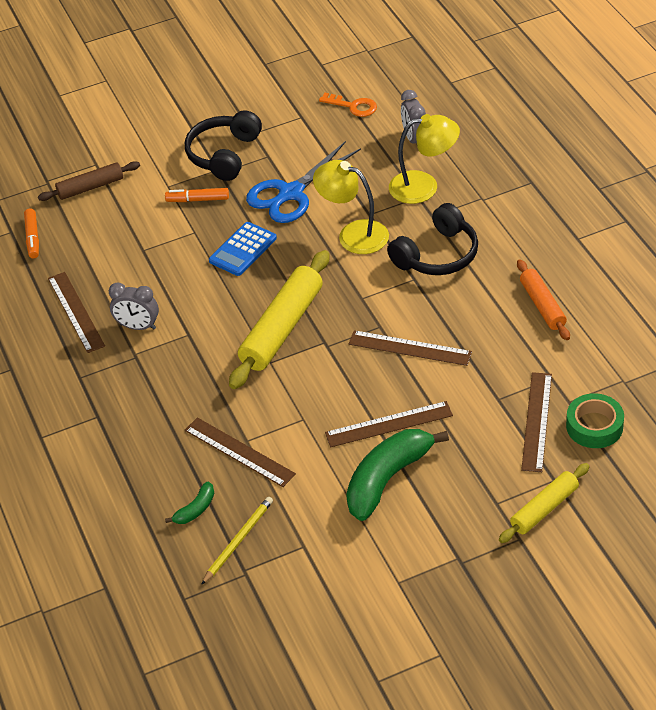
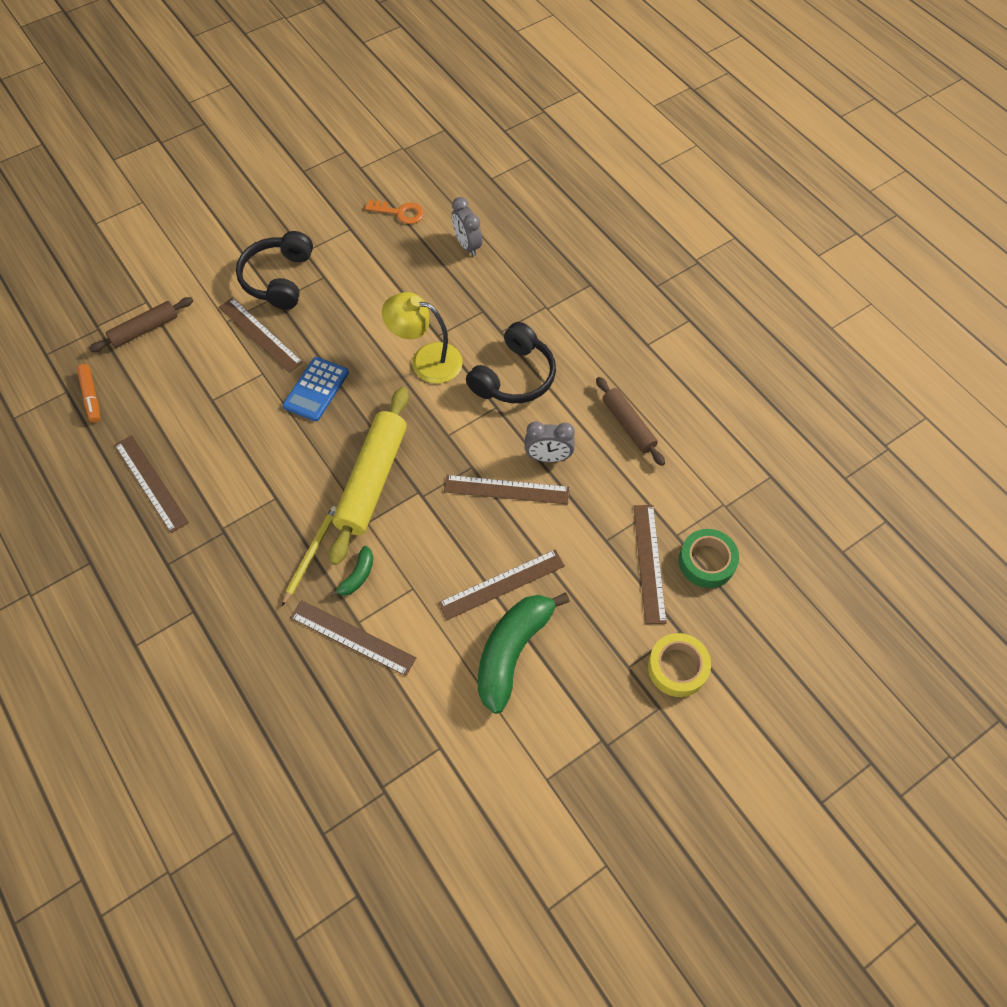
camera: 15 degrees left, 15 degrees up
(138, 326) = (220, 494): grey clock -> grey clock (548, 457)
(195, 509) = (317, 716): green banana -> green banana (357, 576)
(198, 200) = (260, 334): orange marker -> brown ruler
(238, 540) = (370, 750): yellow pencil -> yellow pencil (311, 554)
(290, 193) = (354, 319): blue scissors -> none
(424, 186) = (486, 298): yellow lamp -> none
(542, 305) = (628, 425): orange rolling pin -> brown rolling pin
(544, 509) = (677, 667): yellow rolling pin -> yellow tape

